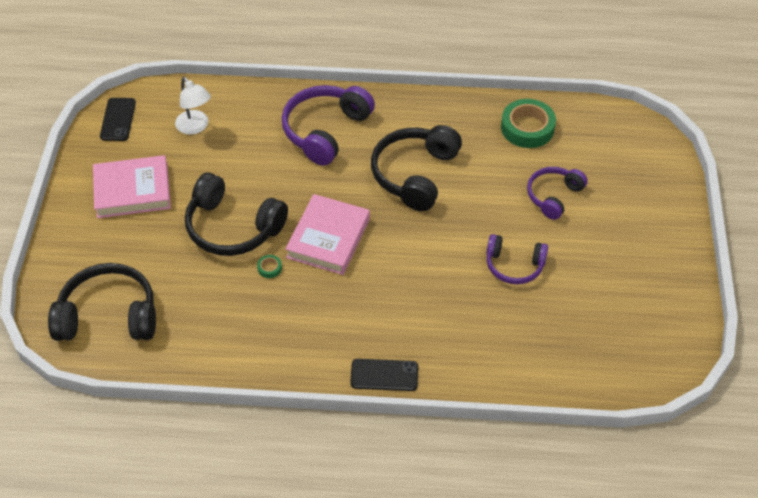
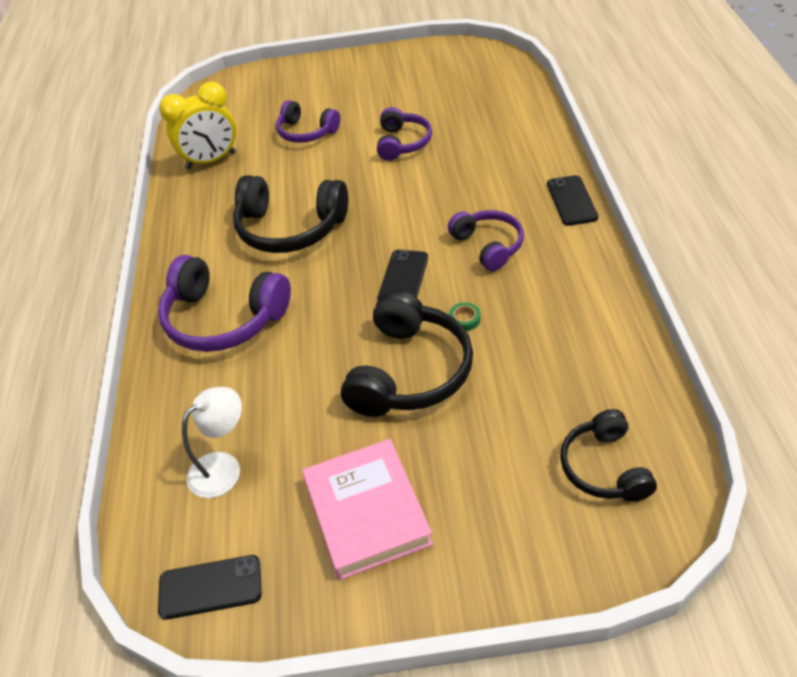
camera: 95 degrees left, 5 degrees down
(108, 316) = (604, 467): black headphones -> black headphones, size x0.62
(328, 238) = (403, 278): pink book -> black phone
(346, 300) = (488, 246): none -> purple headphones
(527, 128) = (211, 161): green tape -> yellow clock

